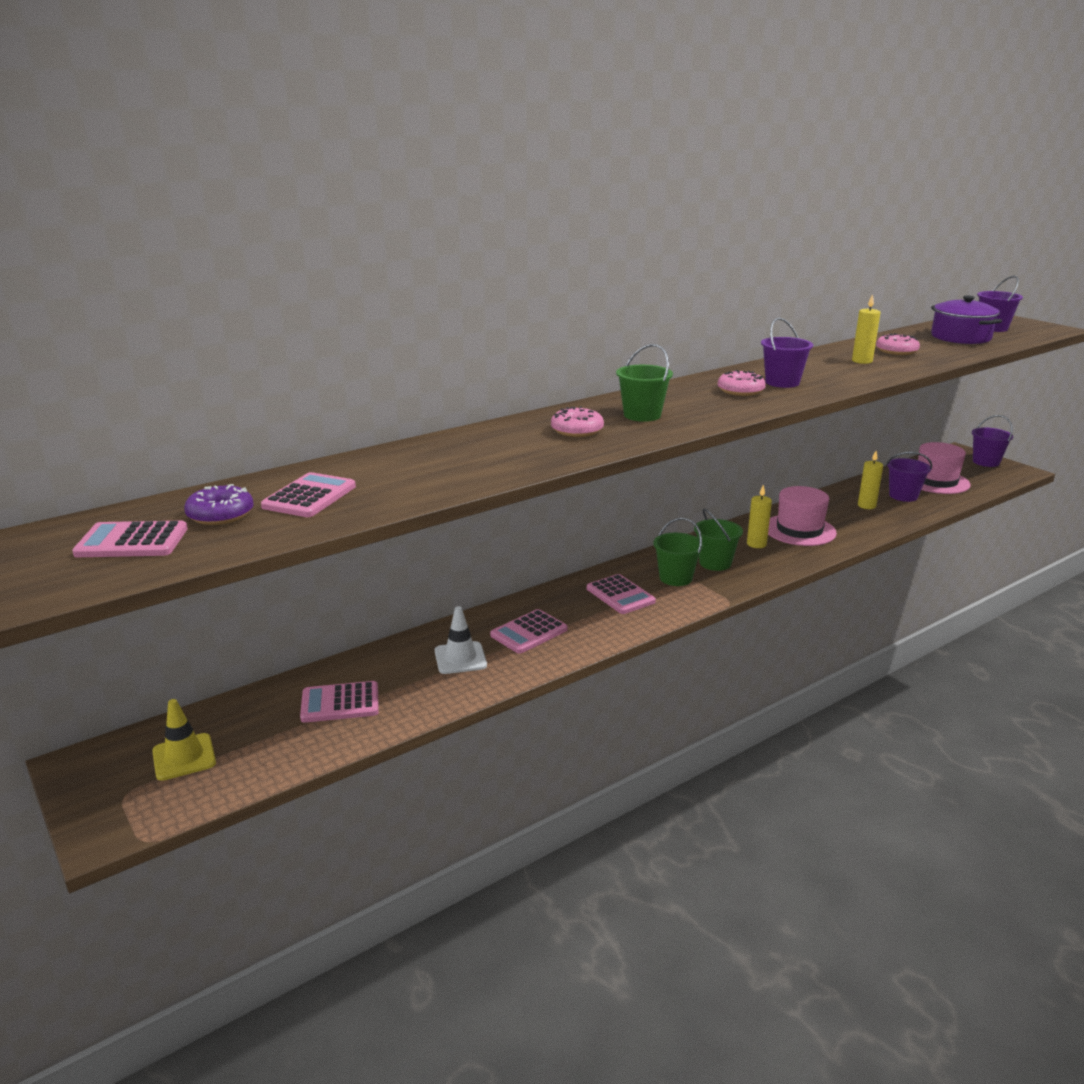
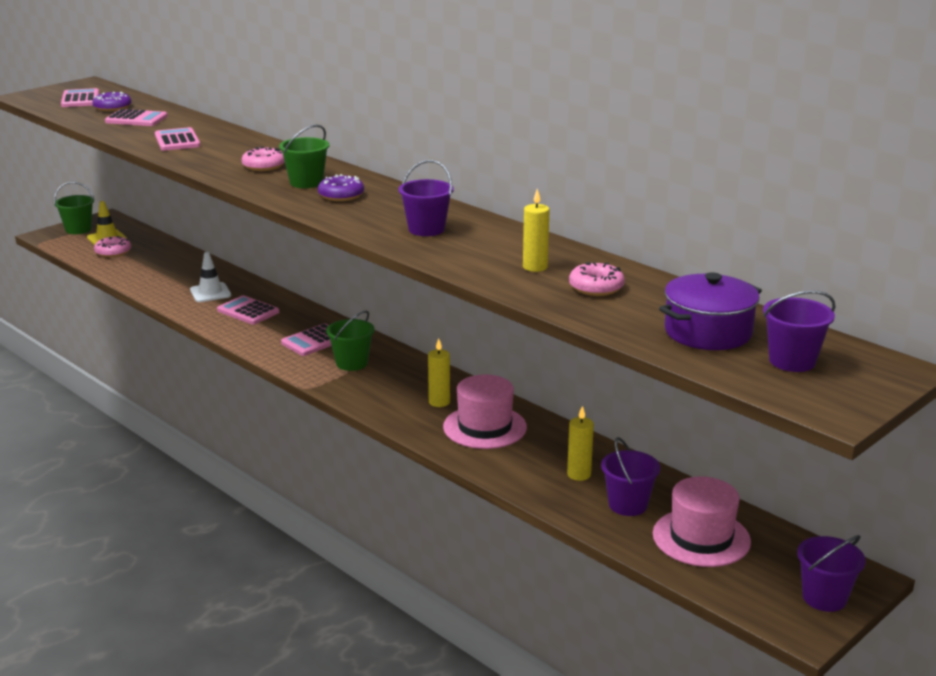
camera: 80 degrees right, 0 degrees up
(340, 703) = (157, 266): pink calculator -> pink calculator (177, 140)
(686, 404) = (341, 195): none -> purple donut
(715, 563) = (388, 381): green bucket -> green bucket (78, 229)
(740, 391) = (390, 213): pink donut -> pink donut (113, 252)

